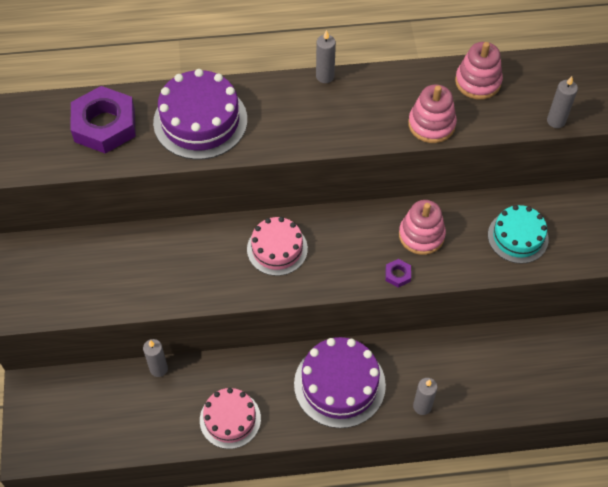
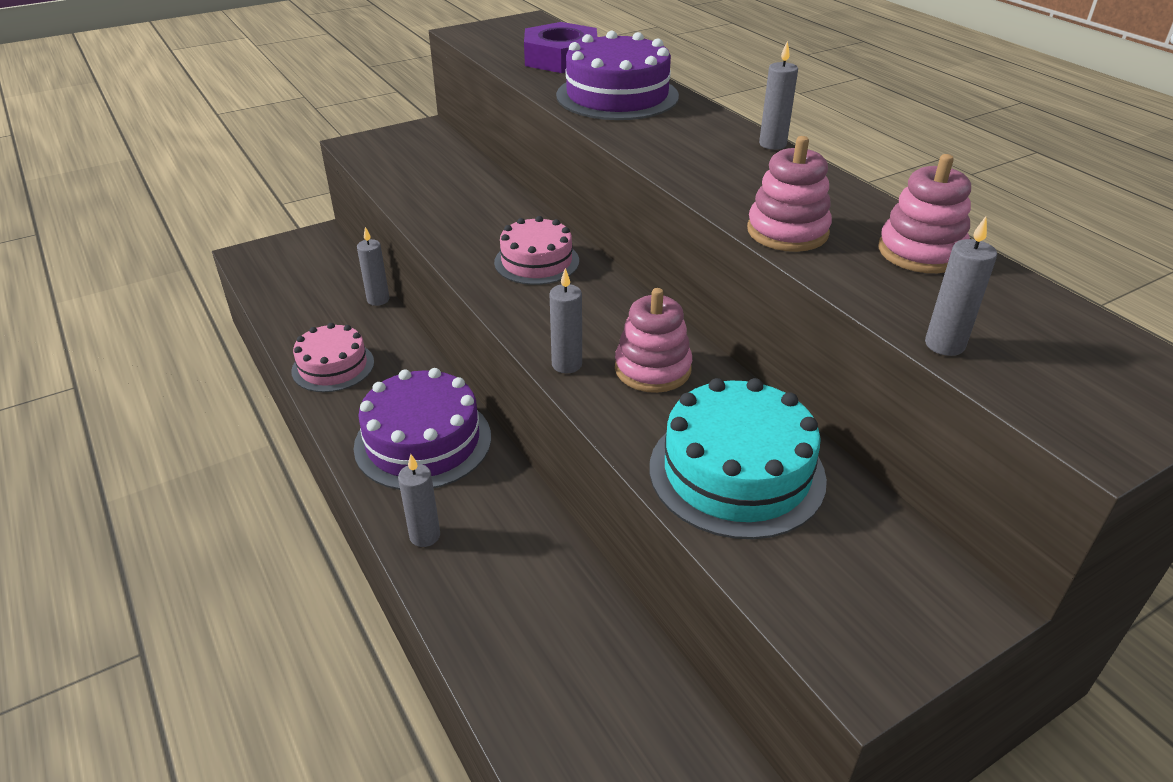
camera: 65 degrees right, 20 degrees down
(398, 275) = (567, 364): purple nut -> grey candle
(518, 237) = (736, 472): turquoise cake -> turquoise cake, size x1.52

